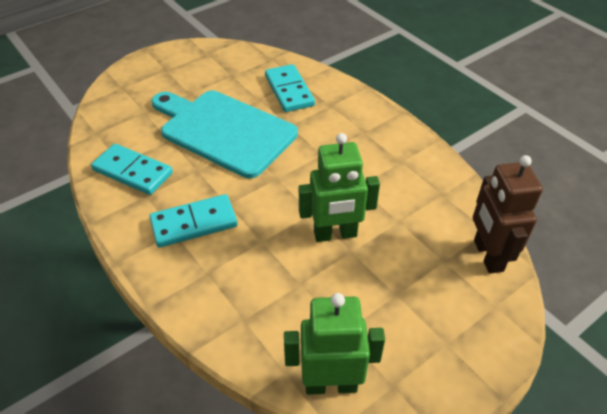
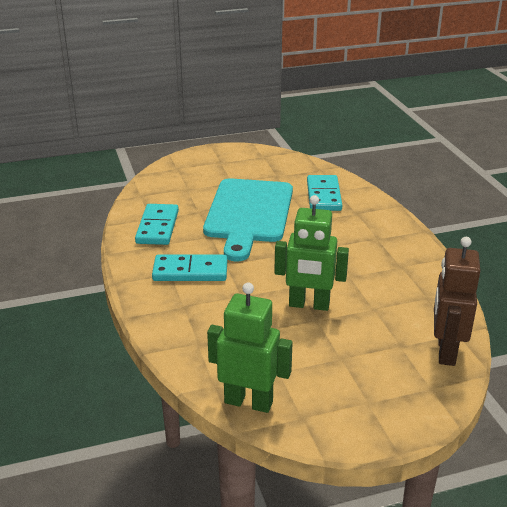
camera: 20 degrees right, 15 degrees down
(132, 172) = (157, 227): turquoise domino -> turquoise domino turned 45 degrees clockwise
(224, 131) = (249, 214): turquoise cutting board -> turquoise cutting board turned 135 degrees counterclockwise

